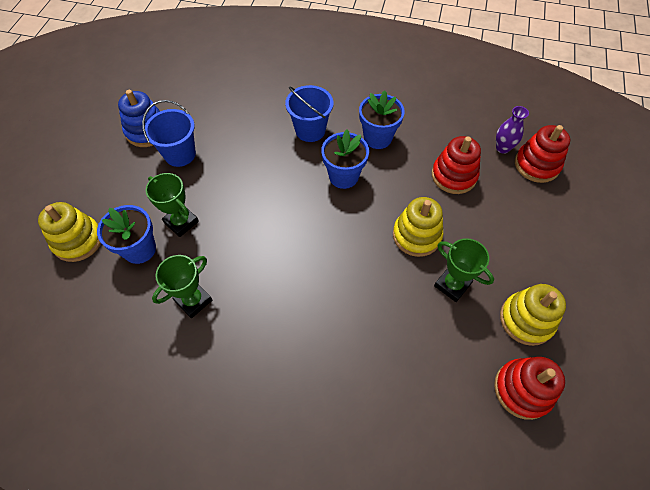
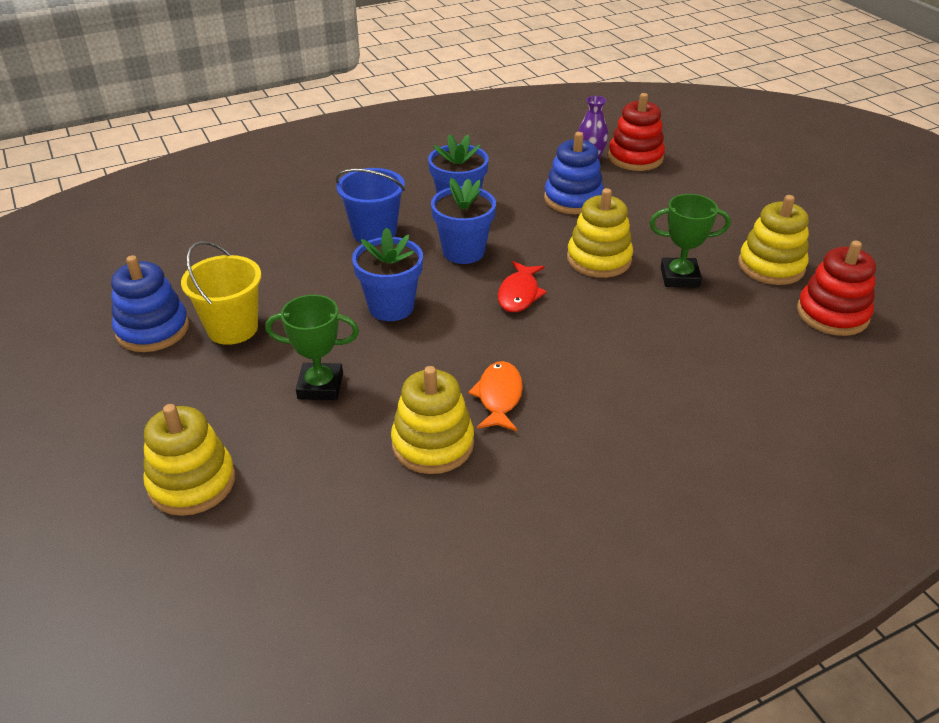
camera: 40 degrees left, 20 degrees down
(139, 249) = (297, 440): blue flower pot -> blue flower pot (391, 307)
(180, 154) = (232, 328): blue bucket -> yellow bucket
(193, 300) = (433, 444): green trophy -> yellow stacking toy
(255, 295) = (499, 397): none -> orange fish
(341, 230) = (519, 294): none -> red fish
(454, 176) = (573, 199): red stacking toy -> blue stacking toy

